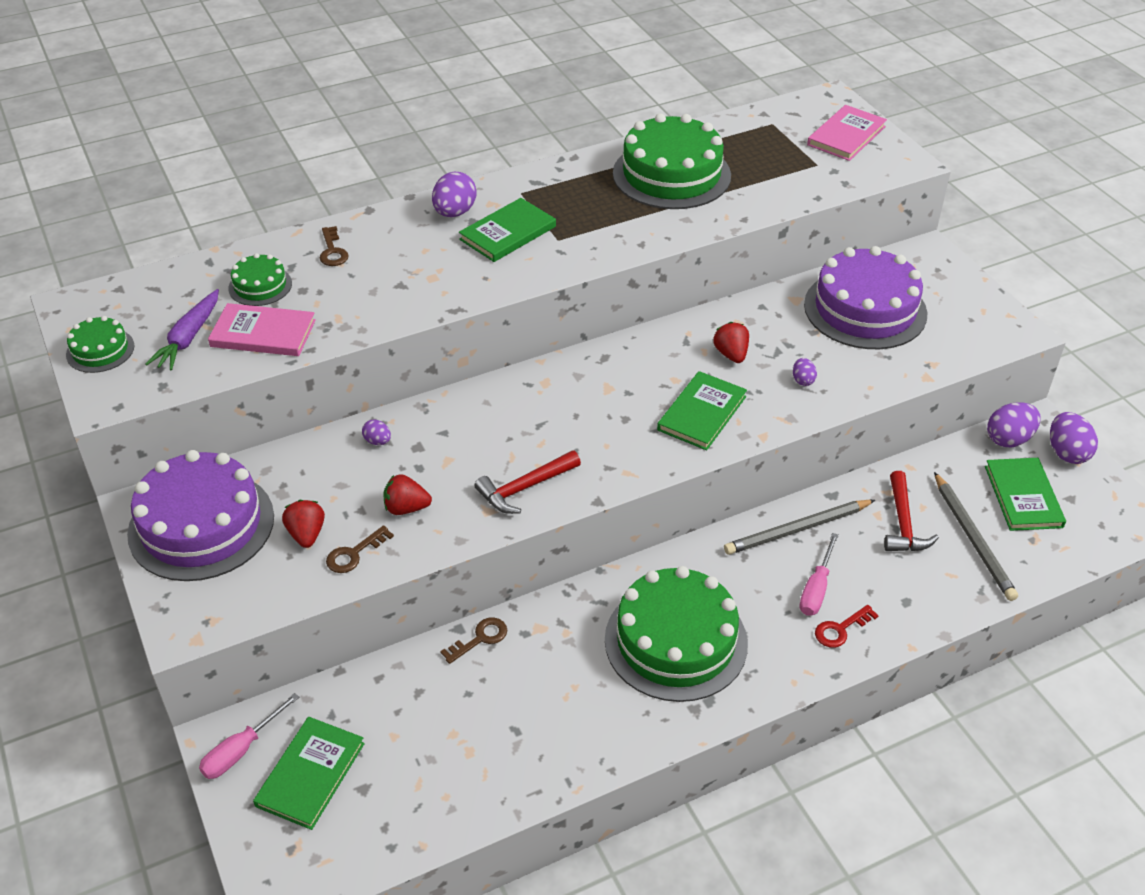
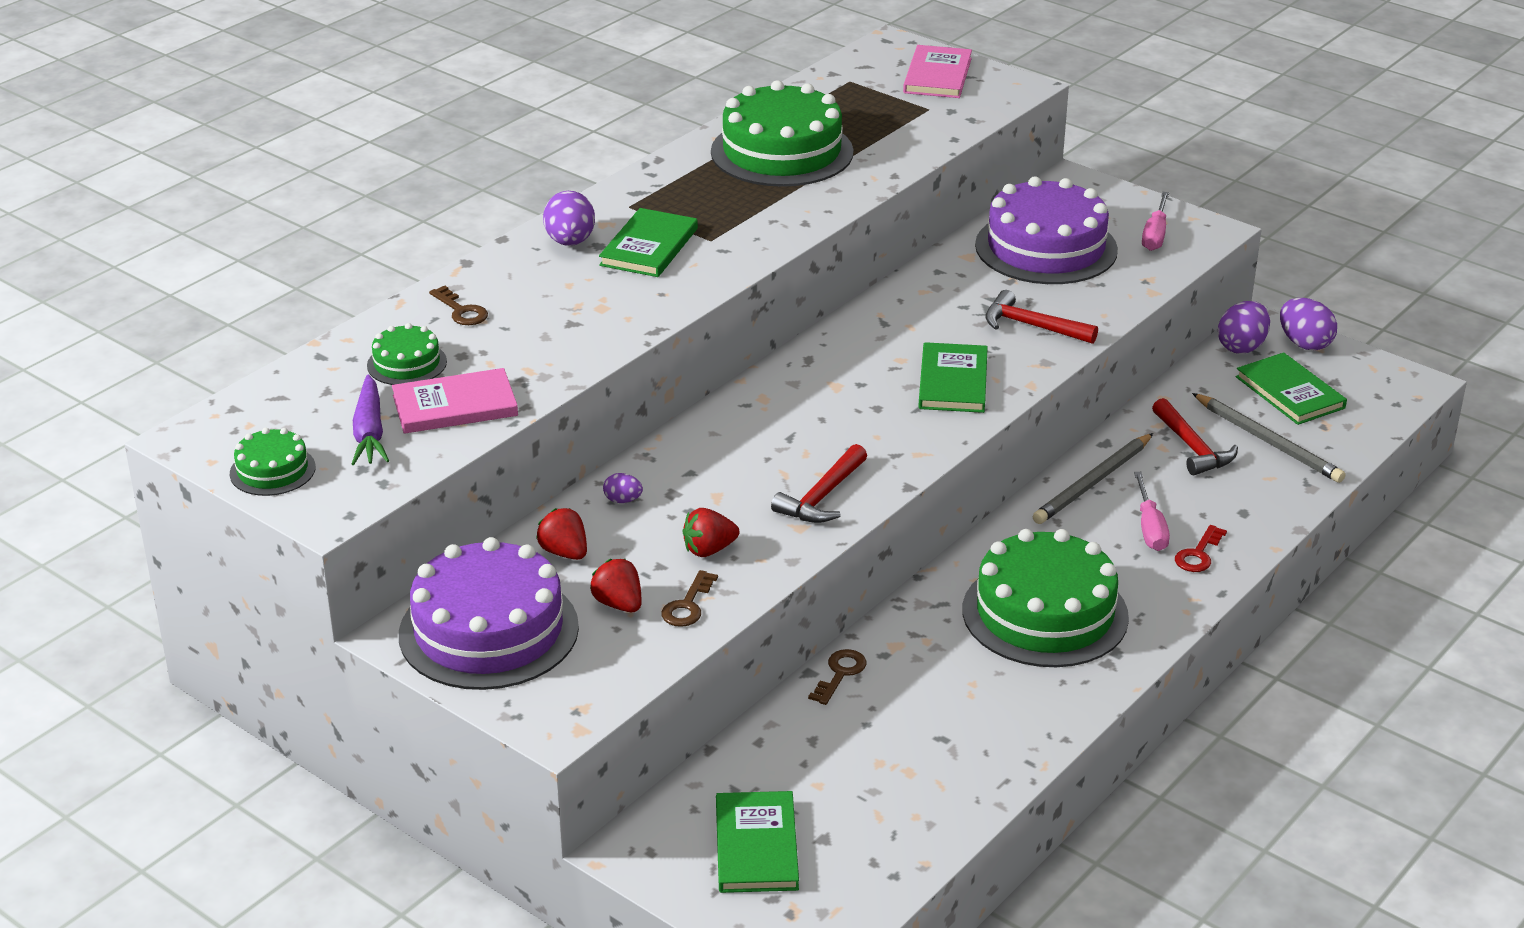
camera: 25 degrees left, 10 degrees down
(241, 750) = (661, 851): pink screwdriver -> pink screwdriver (1155, 234)
(731, 354) = (941, 322): red strawberry -> red strawberry (564, 552)
(803, 380) = (1032, 326): purple egg -> red hammer

